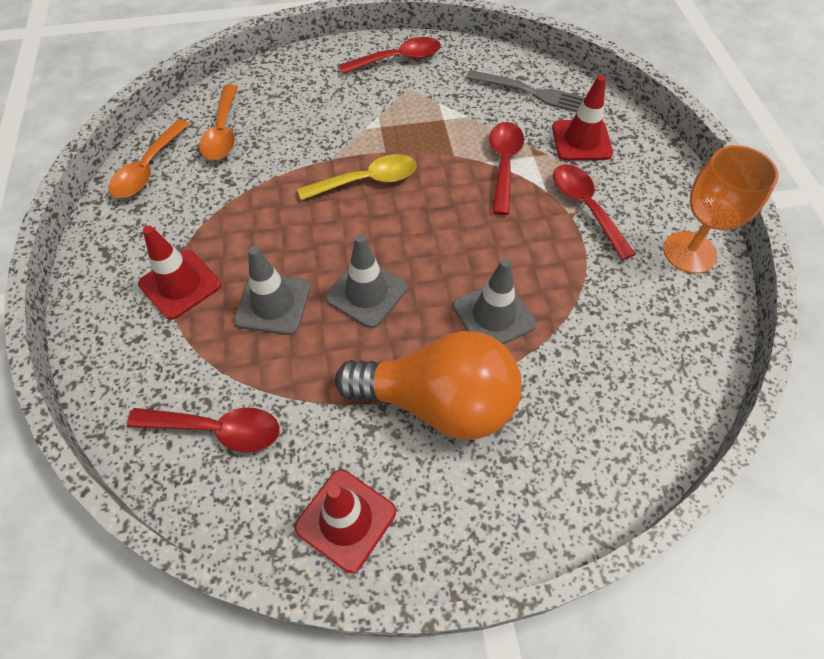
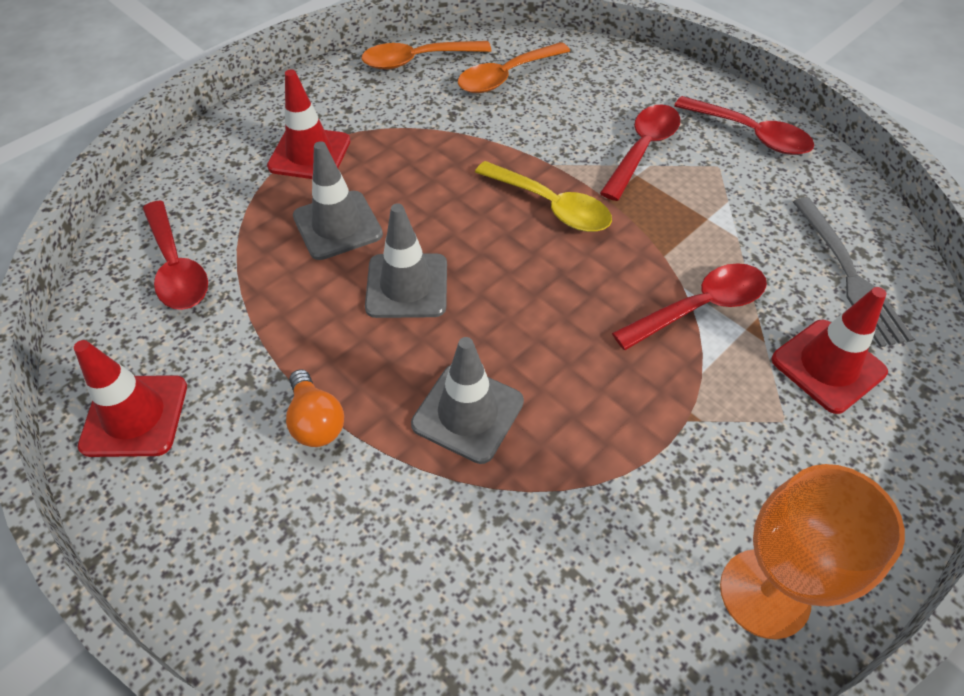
camera: 55 degrees right, 5 degrees down
(438, 402) = (316, 421): orange light bulb -> orange light bulb, size x0.43
(585, 207) = (718, 426): red spoon -> red spoon (642, 149)

